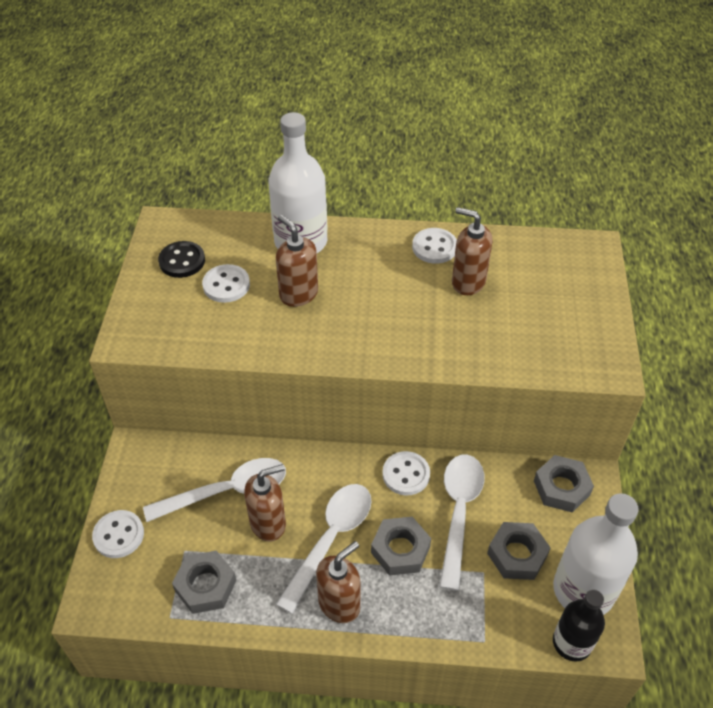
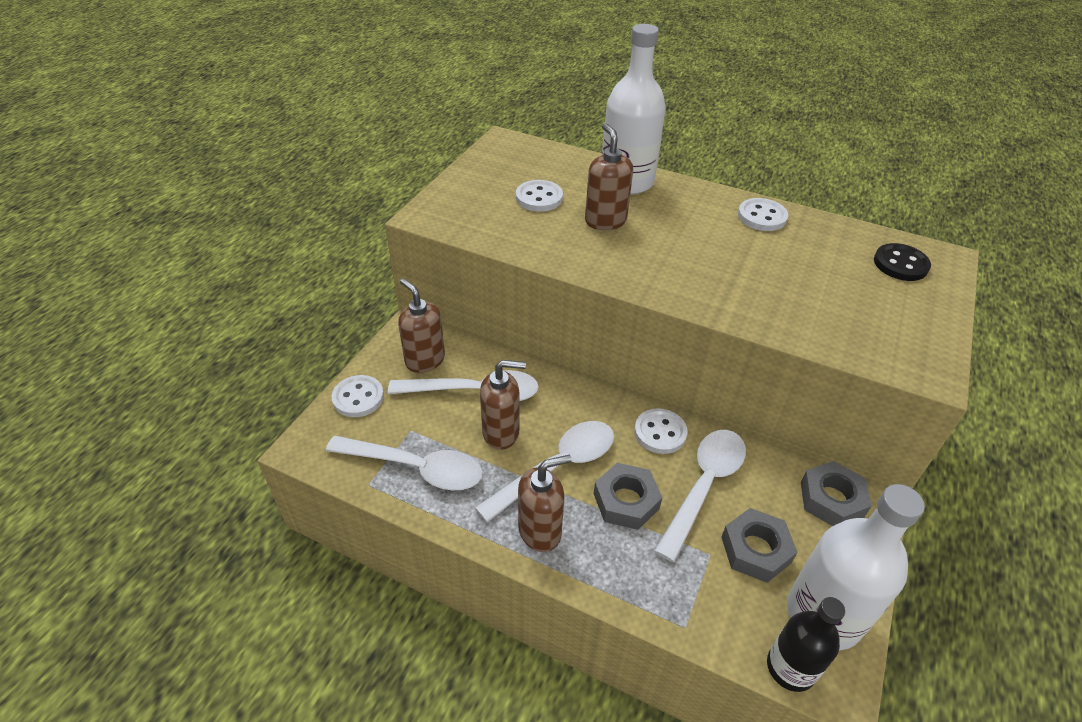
camera: 20 degrees right, 5 degrees down
(182, 261) = (507, 171): black button -> black button (900, 264)
(205, 585) = (415, 468): grey nut -> white spoon
(468, 282) = (787, 253): brown soap dispenser -> brown soap dispenser (425, 360)

